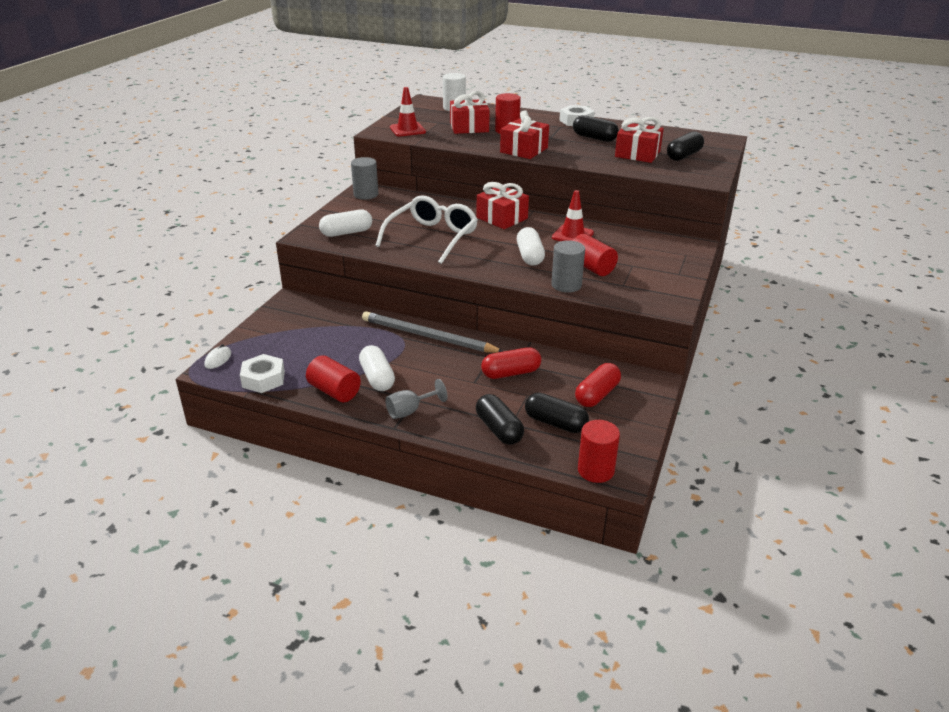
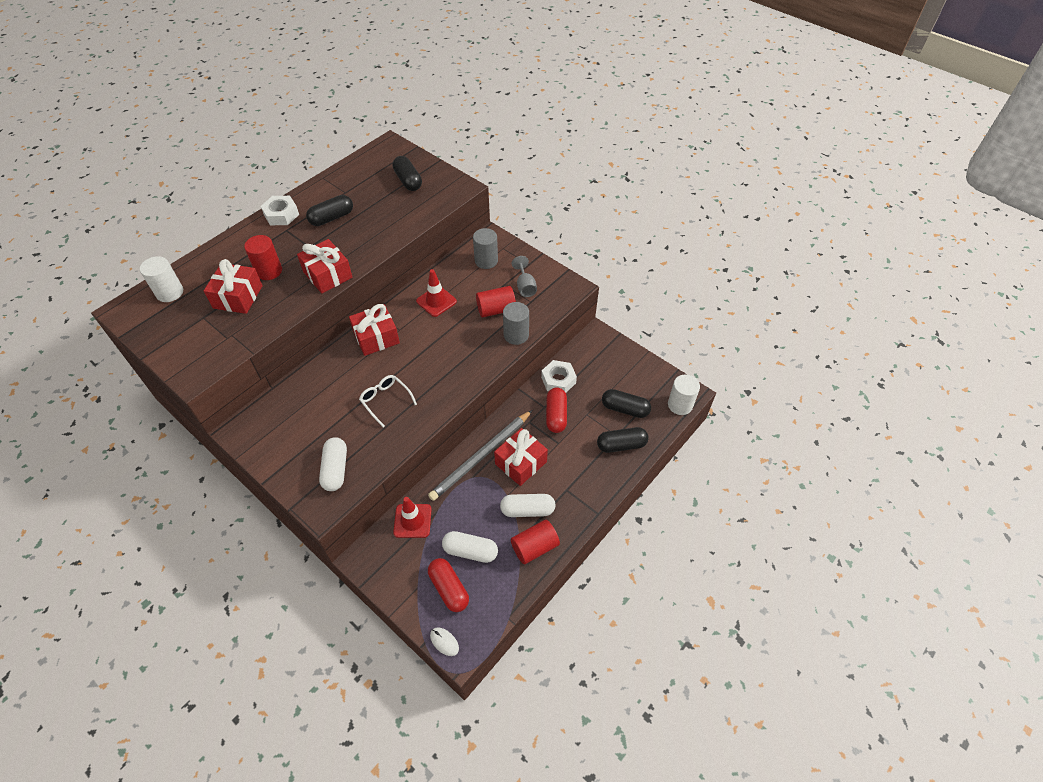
camera: 70 degrees left, 20 degrees up
(263, 379) = (494, 603): white nut -> white nut (558, 380)
(366, 194) = (253, 433): grey cylinder -> grey cylinder (486, 261)
(407, 130) = (206, 349): red traffic cone -> red traffic cone (412, 521)
(410, 411) = (580, 497): grey goblet -> grey goblet (525, 286)
(432, 237) = (385, 400): white glasses -> white glasses, size x0.55
(530, 256) = (458, 341): white capsule -> white capsule (470, 551)
(555, 423) = (625, 409): black capsule -> black capsule turned 60 degrees clockwise
(595, 470) = (680, 405): red cylinder -> white cylinder
(597, 395) = (601, 373): red capsule -> red capsule (449, 588)
(637, 154) = (387, 205): red gift -> red gift (521, 463)

